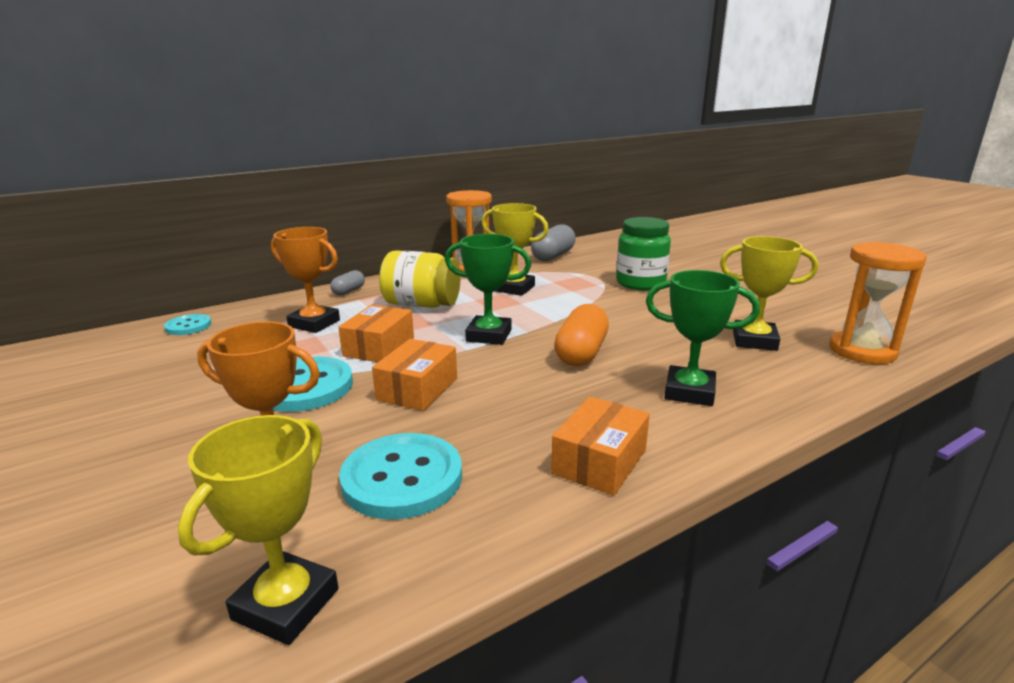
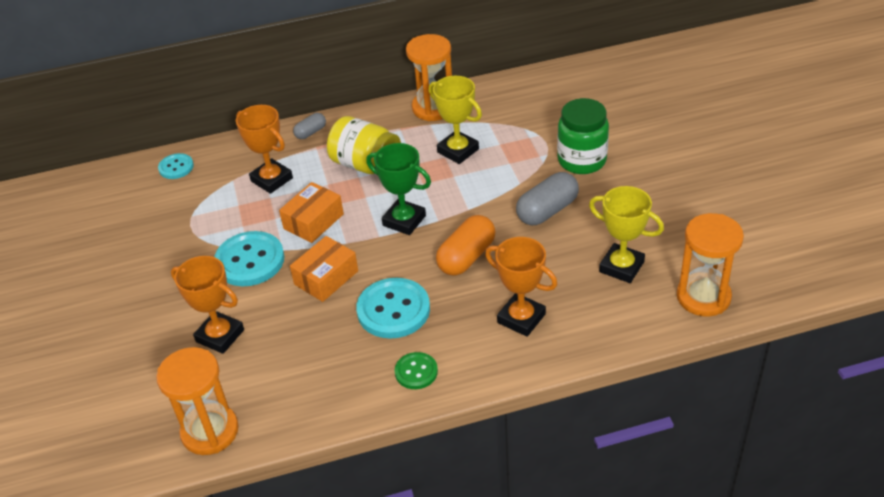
camera: 20 degrees right, 20 degrees up
(286, 604) = (210, 431): yellow trophy -> orange hourglass
(402, 478) = (290, 360): turquoise button -> turquoise button (393, 310)
(553, 256) = (525, 94): grey capsule -> grey capsule (547, 210)
(599, 461) = (416, 372): orange box -> green button
(689, 392) = (521, 318): green trophy -> orange trophy

